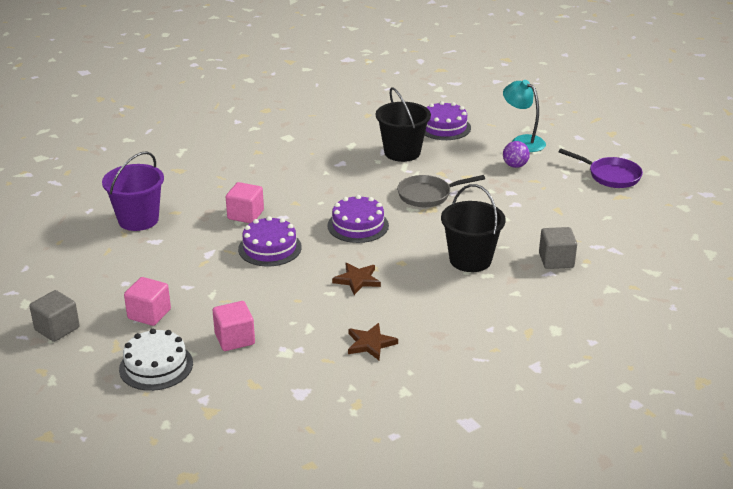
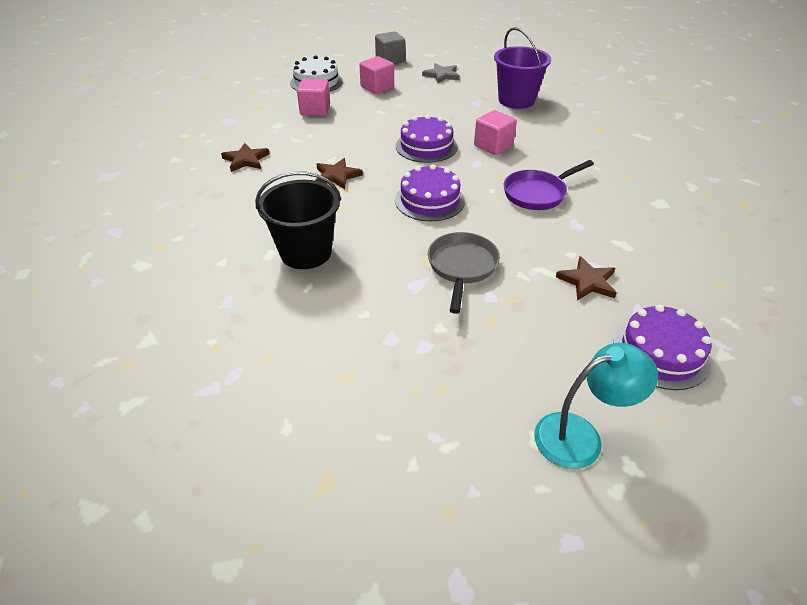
camera: 115 degrees right, 10 degrees up
(92, 278) = (441, 75): none -> grey star
(402, 152) = (587, 281): black bucket -> brown star
(515, 165) = (498, 386): purple ball -> none
(556, 260) = (242, 319): grey cube -> none
(610, 176) = (398, 509): purple pan -> purple pan (537, 193)

